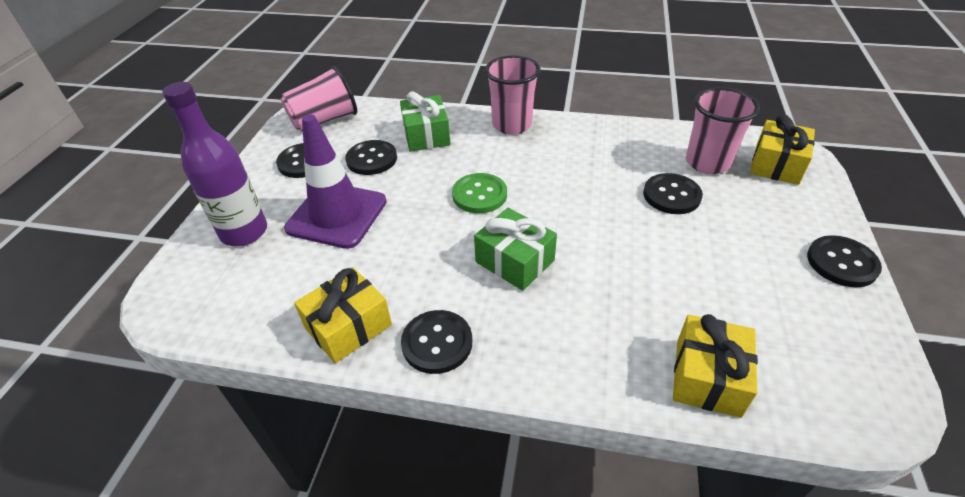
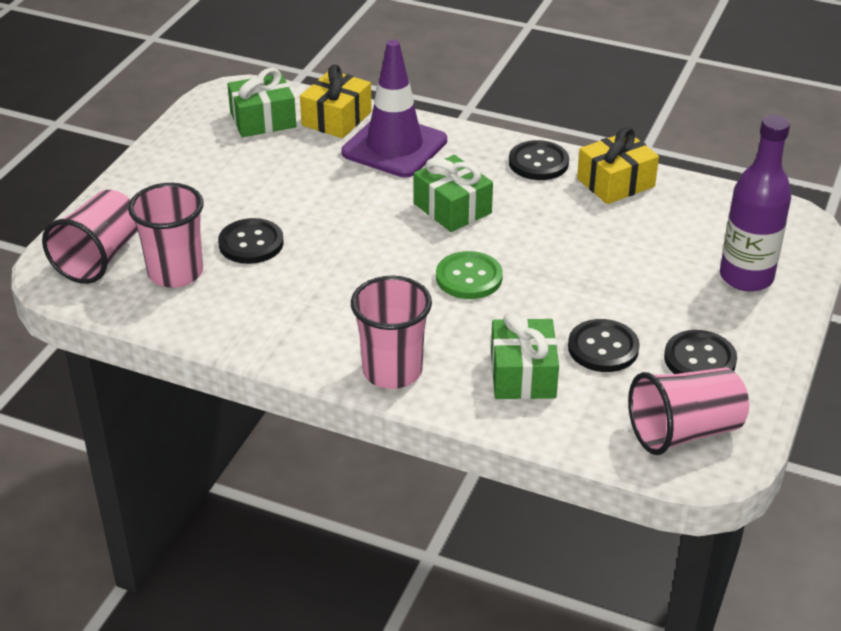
camera: 170 degrees left, 5 degrees down
(337, 215) = (640, 280): purple traffic cone -> purple traffic cone (394, 147)
(776, 165) = (99, 258): yellow gift -> pink cup
(793, 356) = (263, 120): none -> green gift
(841, 263) = (152, 165): black button -> none

